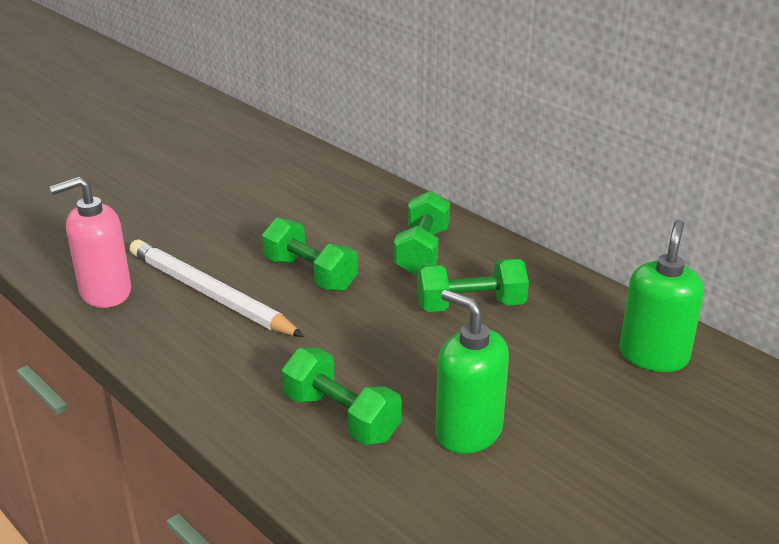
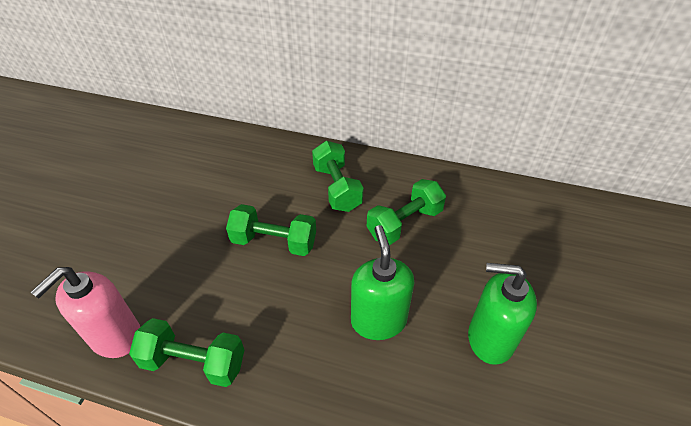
camera: 30 degrees left, 15 degrees up
(209, 294) = (209, 296): white pencil -> none
(341, 417) = (400, 372): green dumbbell -> green dumbbell (194, 362)
(653, 356) = (539, 217): green soap dispenser -> green soap dispenser (378, 320)

